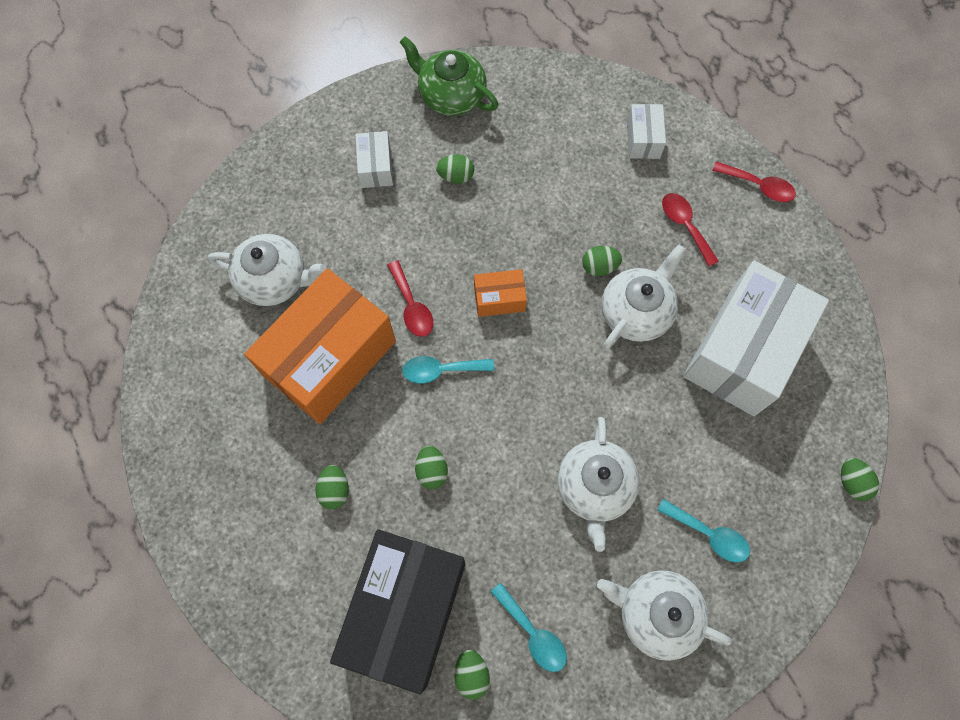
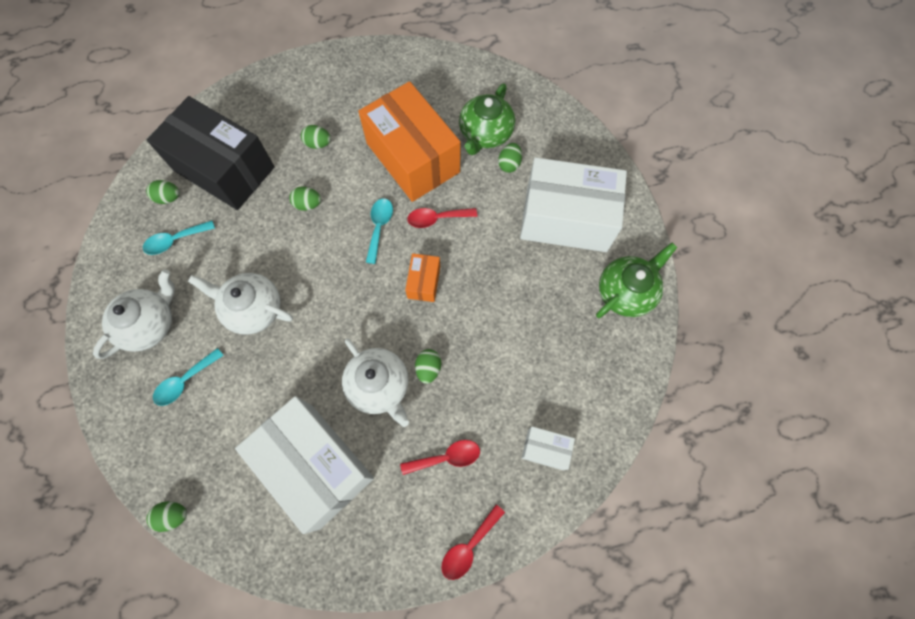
camera: 105 degrees right, 0 degrees up
(274, 280) = (485, 134): white teapot -> green teapot
(376, 167) = (566, 219): white box -> white box, size x2.30
(456, 176) = (543, 276): green egg -> green egg (509, 164)

